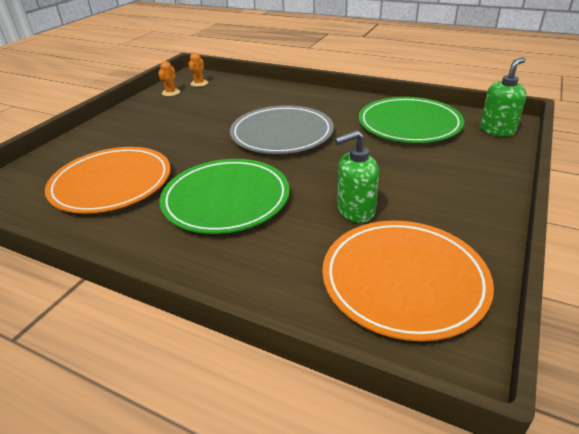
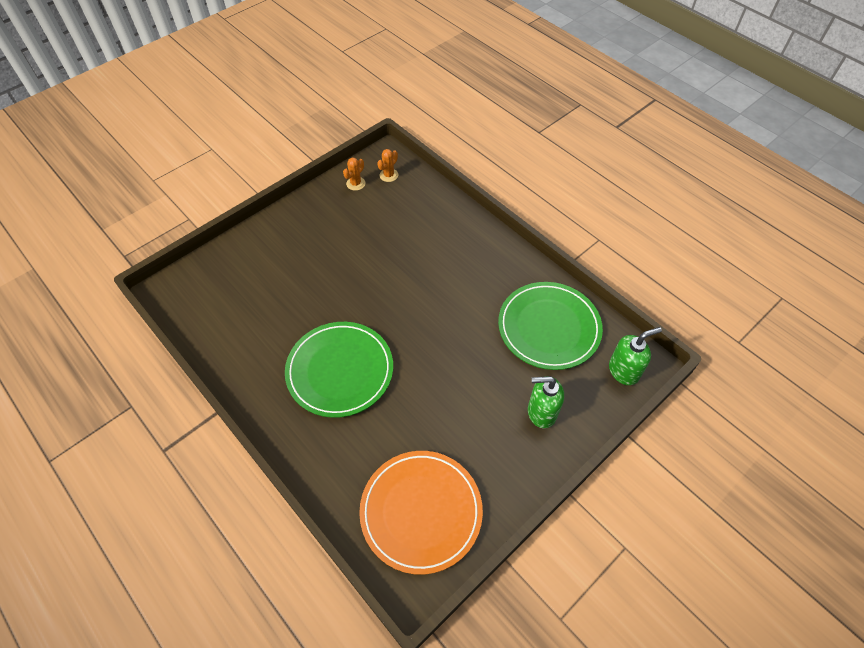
camera: 20 degrees right, 20 degrees up
(111, 183) = (262, 314): orange plate -> none
(282, 134) = (425, 297): grey plate -> none
(355, 211) = (429, 427): green soap dispenser -> green soap dispenser (541, 412)

